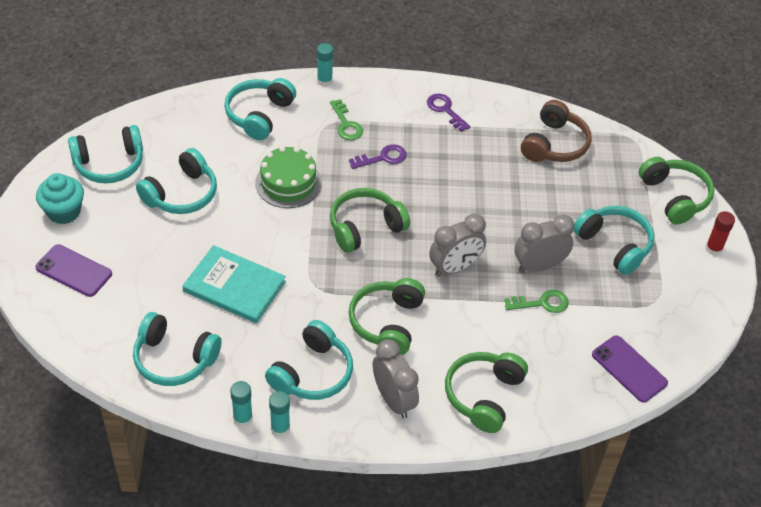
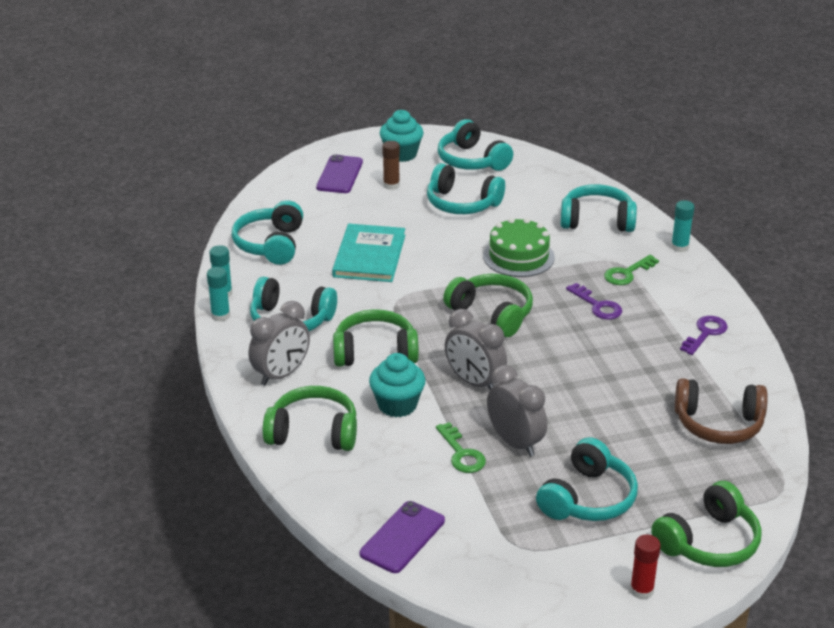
camera: 75 degrees right, 15 degrees down
(118, 236) = (391, 185): none -> brown glue stick
(466, 327) = (397, 405): none -> turquoise cupcake

